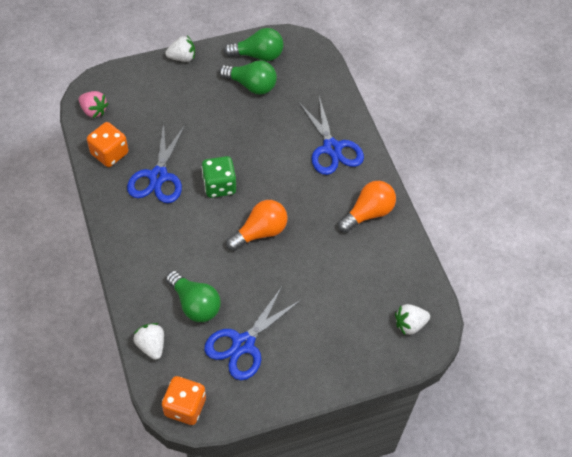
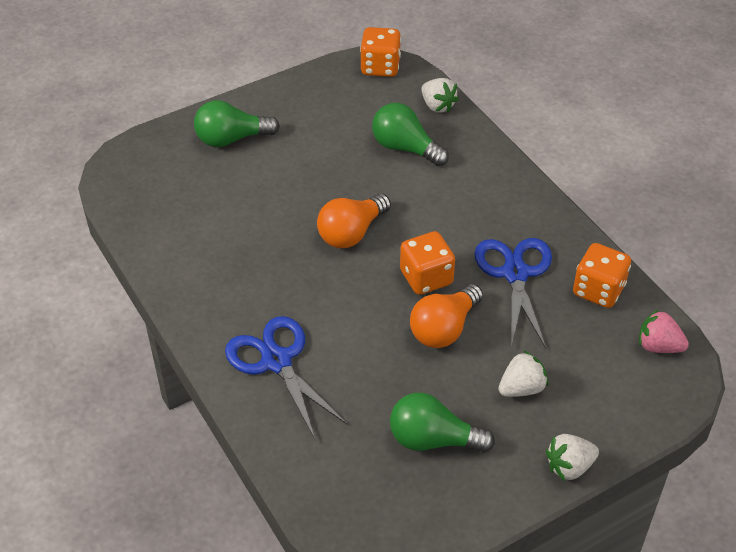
camera: 170 degrees right, 10 degrees down
(219, 186) = (426, 278): green dice -> orange dice
(243, 344) = (336, 123): blue scissors -> none
(258, 55) = (441, 500): green light bulb -> green light bulb (231, 139)
(368, 213) = (209, 281): orange light bulb -> orange light bulb (444, 328)
(410, 324) = (145, 171): white strawberry -> white strawberry (521, 388)

